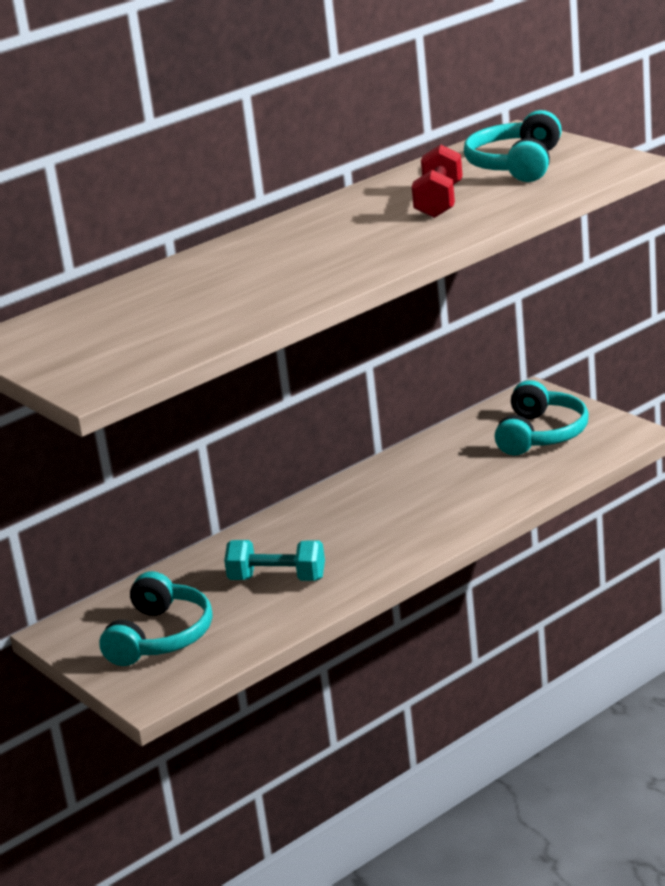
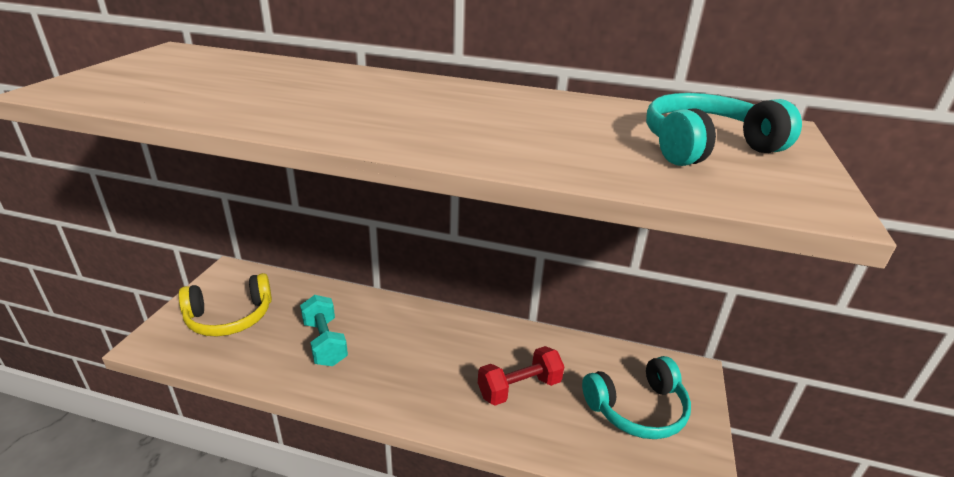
camera: 50 degrees right, 5 degrees up
(160, 637) = (230, 317): turquoise headphones -> yellow headphones
(439, 202) = (564, 131): red dumbbell -> red dumbbell (519, 388)

